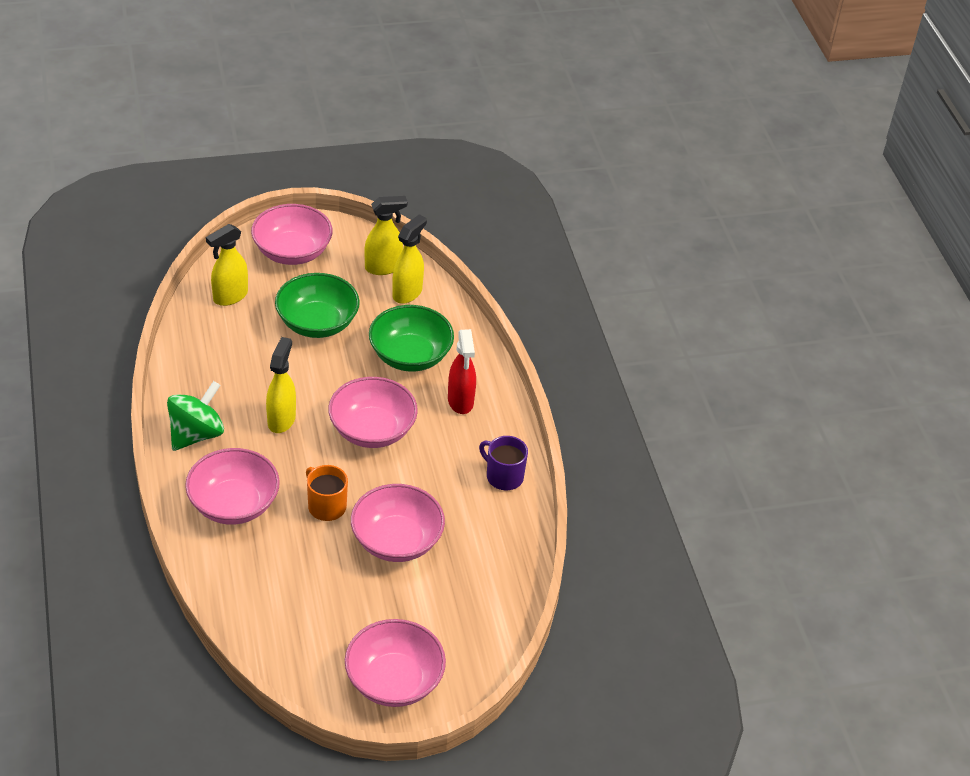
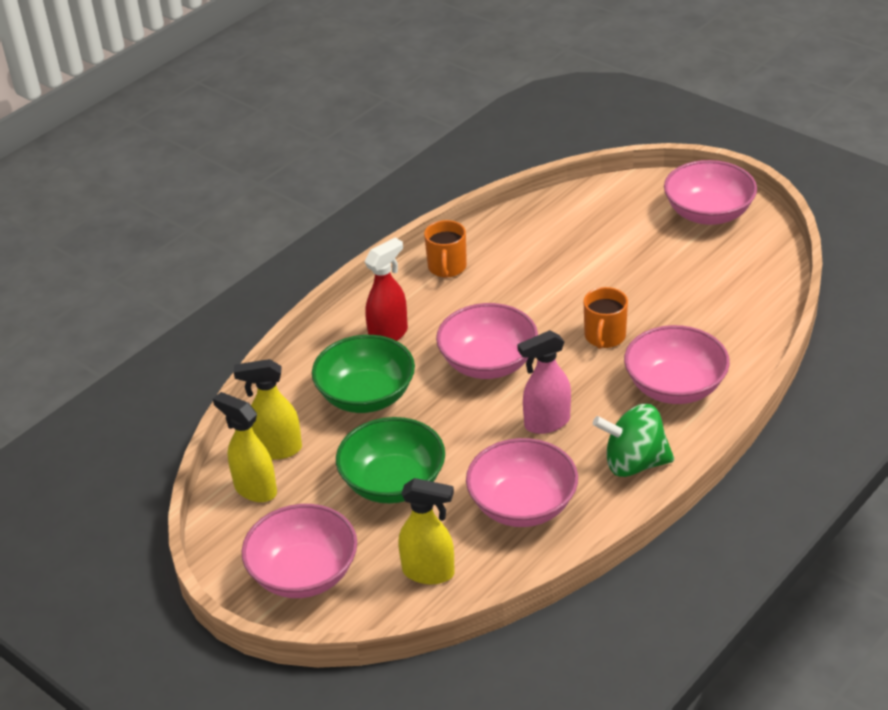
camera: 120 degrees left, 5 degrees down
(281, 419) = (546, 423): yellow spray bottle -> pink spray bottle
(396, 541) = (587, 282): pink bowl -> pink bowl (522, 505)
(503, 476) = (447, 267): purple mug -> orange mug

